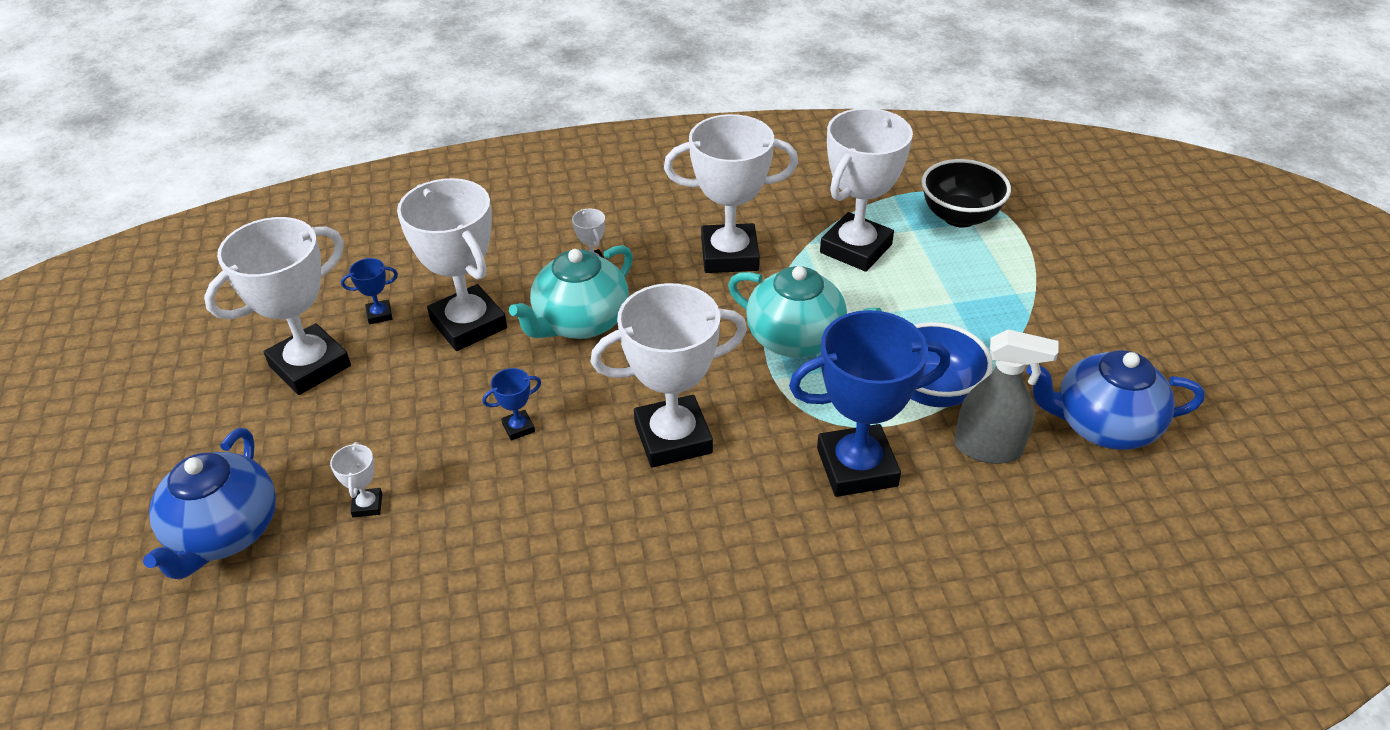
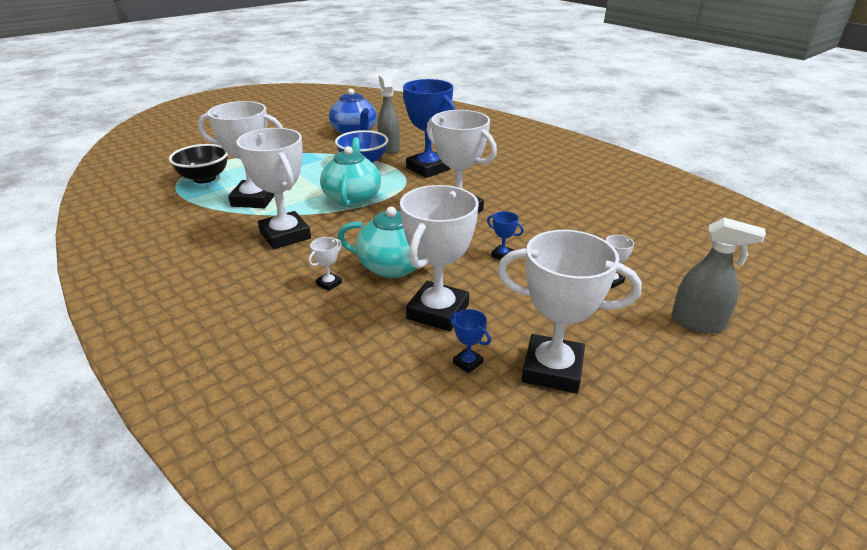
camera: 120 degrees left, 10 degrees down
(224, 533) = (698, 323): blue teapot -> grey spray bottle

